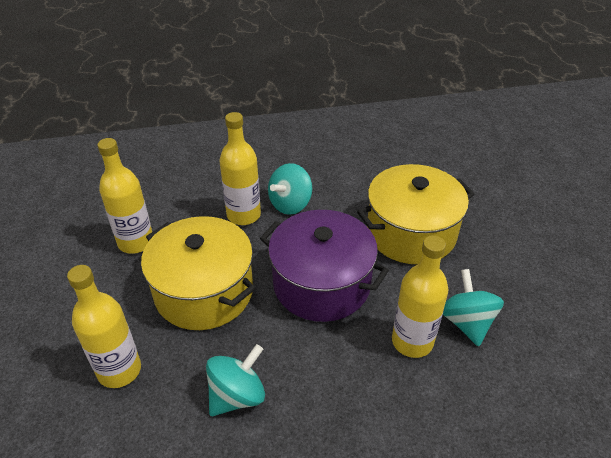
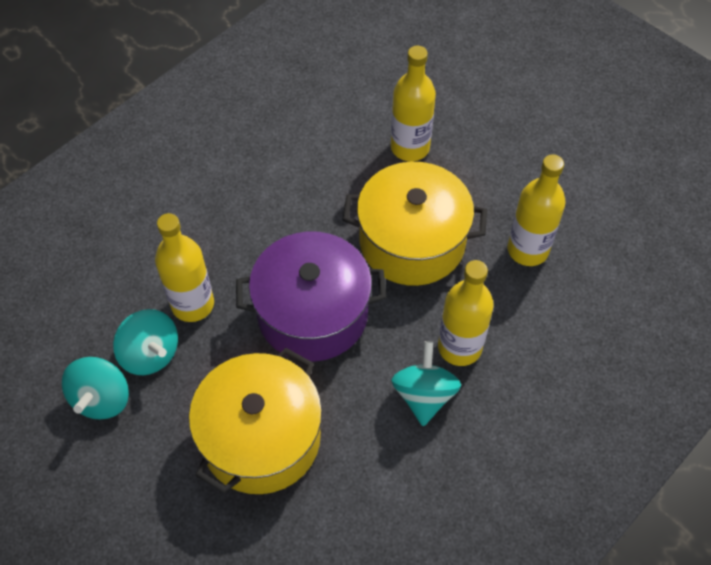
camera: 145 degrees right, 15 degrees up
(237, 395) = (306, 181): turquoise spinning top -> turquoise spinning top (102, 399)

